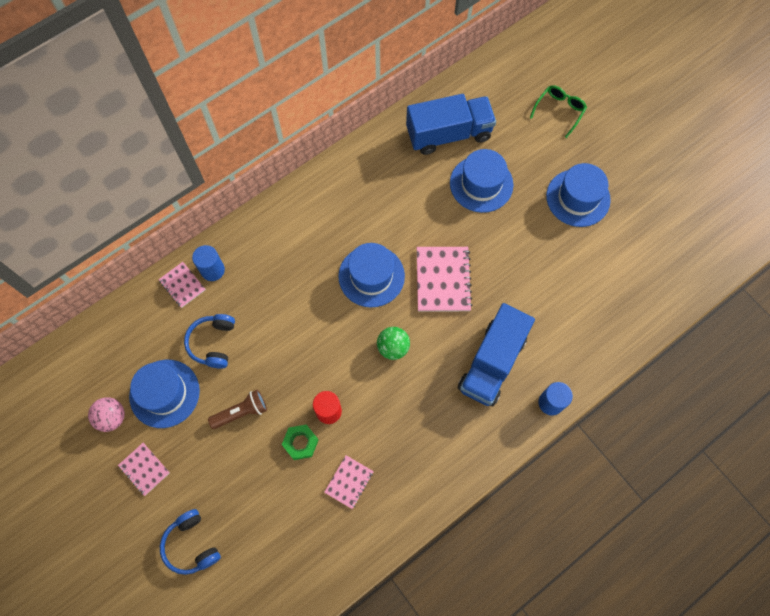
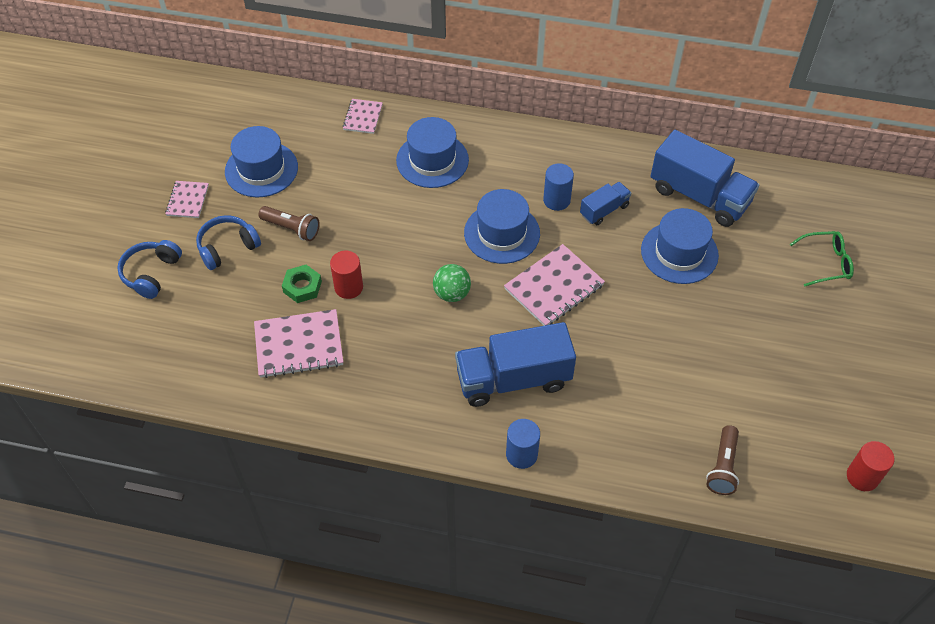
camera: 50 degrees right, 15 degrees down
(112, 417) = (212, 152): pink ball -> none
(212, 270) = (395, 126): blue cylinder -> blue cylinder (556, 200)
(213, 343) = (333, 170): blue headphones -> blue headphones (227, 247)
(349, 482) = (299, 345): pink notebook -> pink notebook, size x1.75
(409, 198) = (604, 210): none -> blue truck
(578, 198) = (754, 338): blue hat -> blue hat (432, 160)
(649, 293) = (722, 467): none -> brown flashlight
(712, 225) = (862, 477): none -> red cylinder

